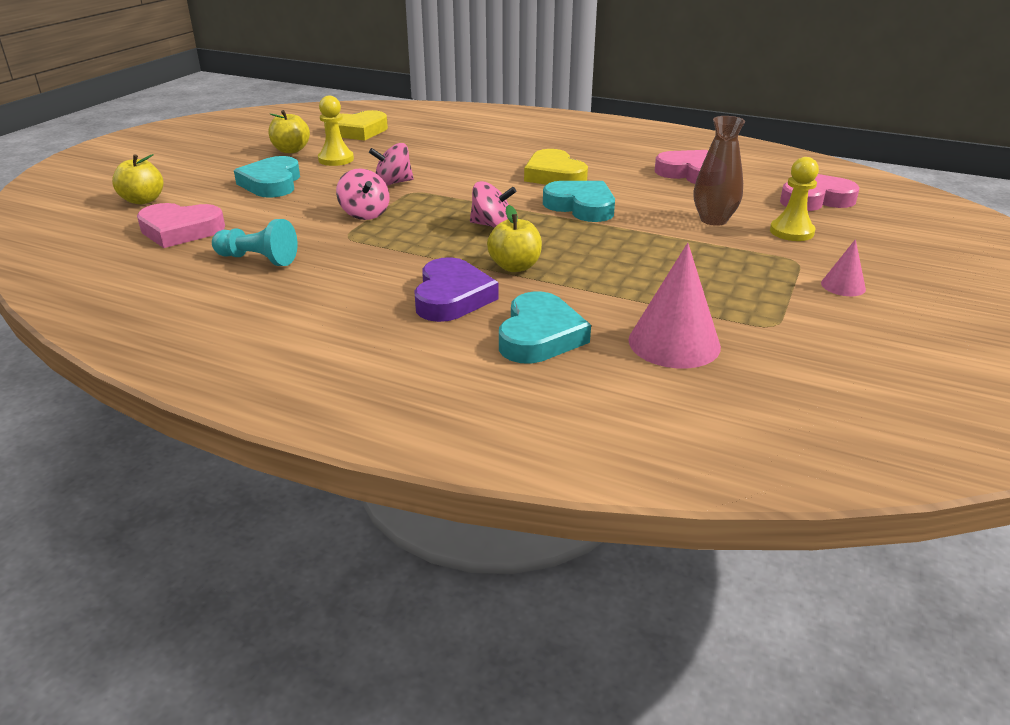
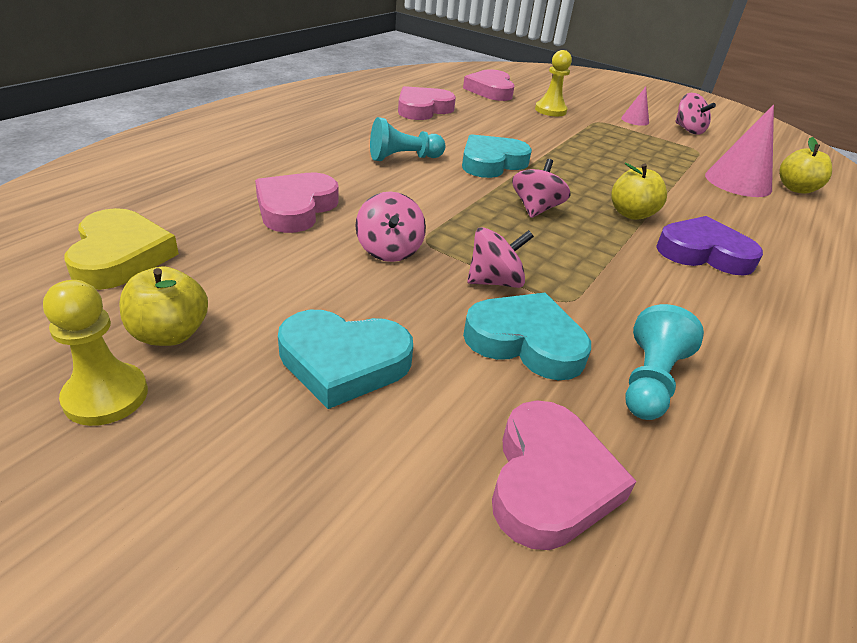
camera: 85 degrees left, 5 degrees up
(143, 200) = (375, 569): yellow apple -> yellow apple (796, 189)
(336, 159) = (258, 288): yellow pawn -> yellow pawn (106, 396)
(436, 155) = (295, 208): none -> pink heart
(539, 336) = (754, 225): turquoise heart -> turquoise heart (525, 342)
(554, 175) = (403, 158): yellow heart -> turquoise pawn
(713, 220) = (527, 125): brown vase -> none
(863, 326) = (688, 130): none -> pink spinning top

